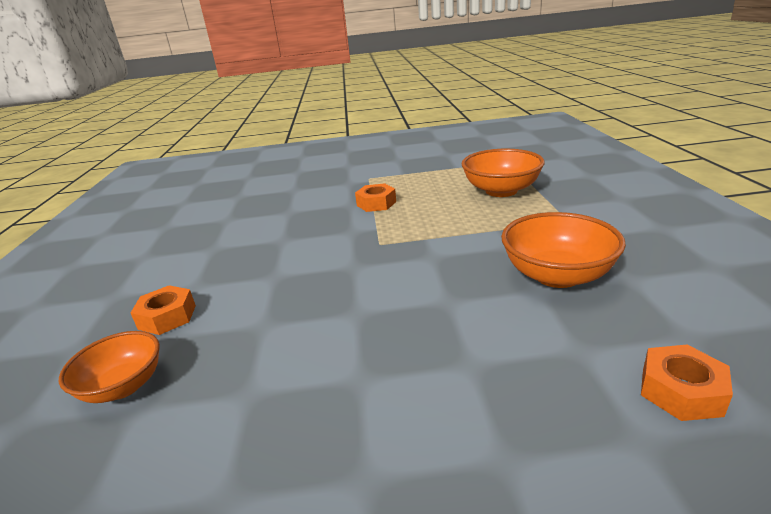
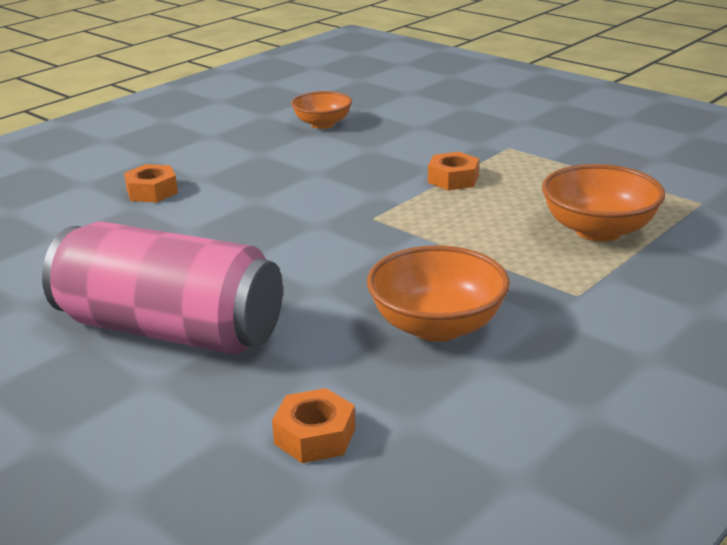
camera: 45 degrees right, 0 degrees up
(123, 386) = (71, 221): orange bowl -> orange bowl (322, 124)
(418, 404) = (170, 330): none -> pink can

